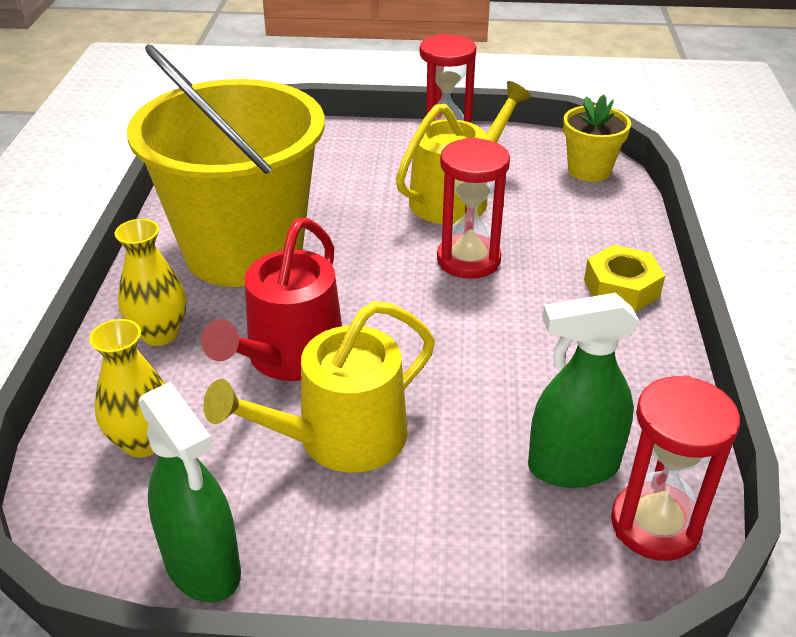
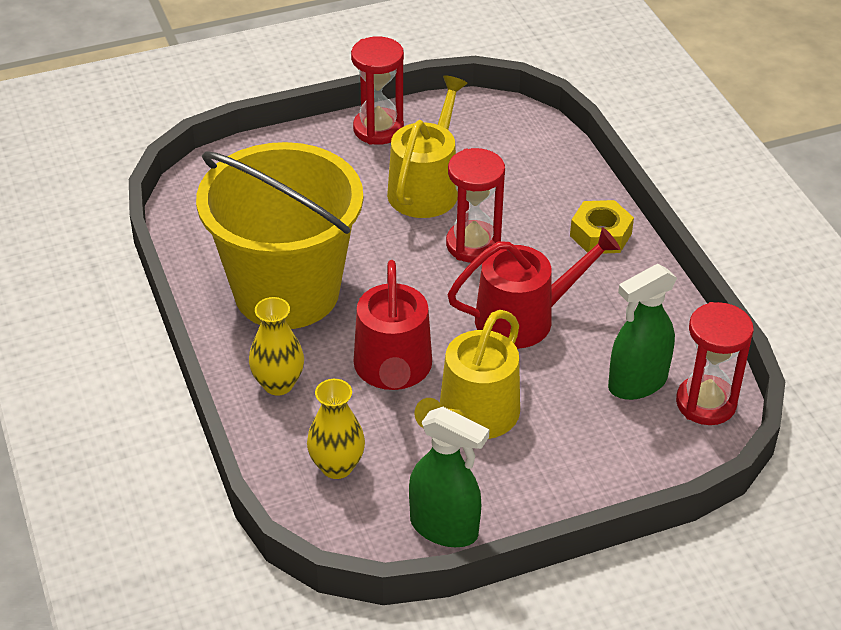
camera: 25 degrees left, 5 degrees up
(476, 348) = (524, 318): none -> red watering can
(589, 170) = (519, 127): yellow flower pot -> none

